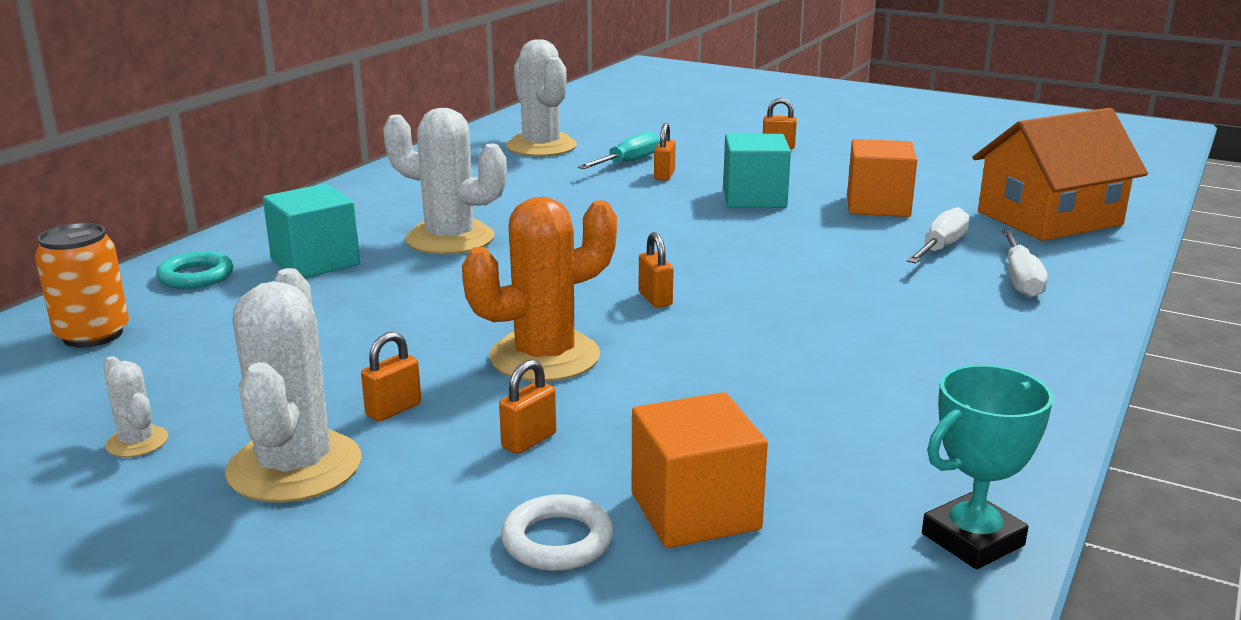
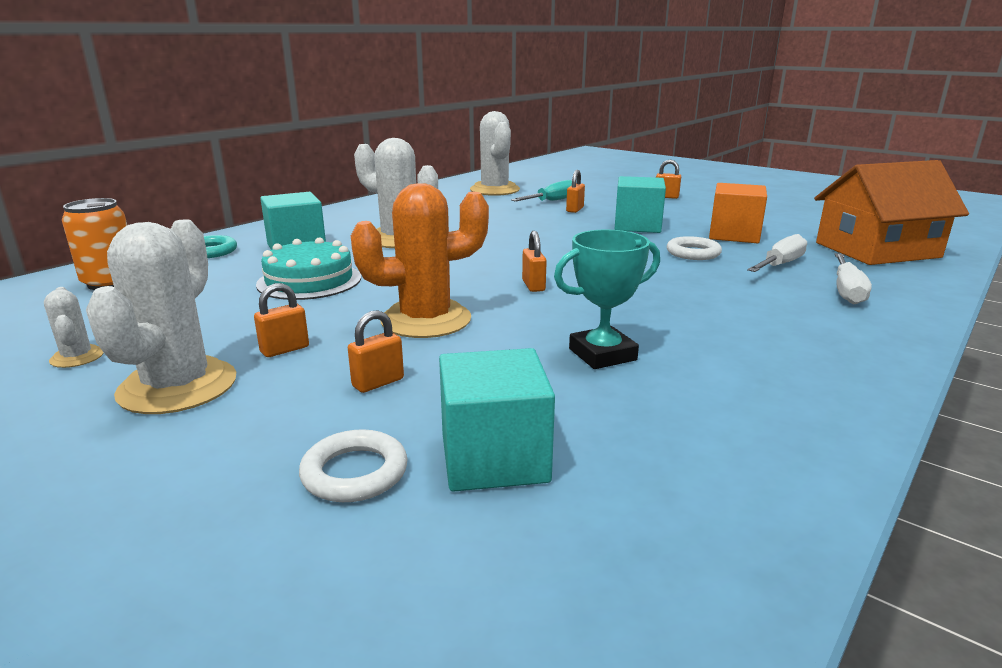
camera: 10 degrees right, 0 degrees up
(365, 312) = (309, 281): none -> turquoise cake
(695, 511) = (494, 458): orange cube -> turquoise cube
(834, 237) = (693, 253): none -> white ring
(972, 540) = (766, 517): turquoise trophy -> turquoise trophy (602, 354)

